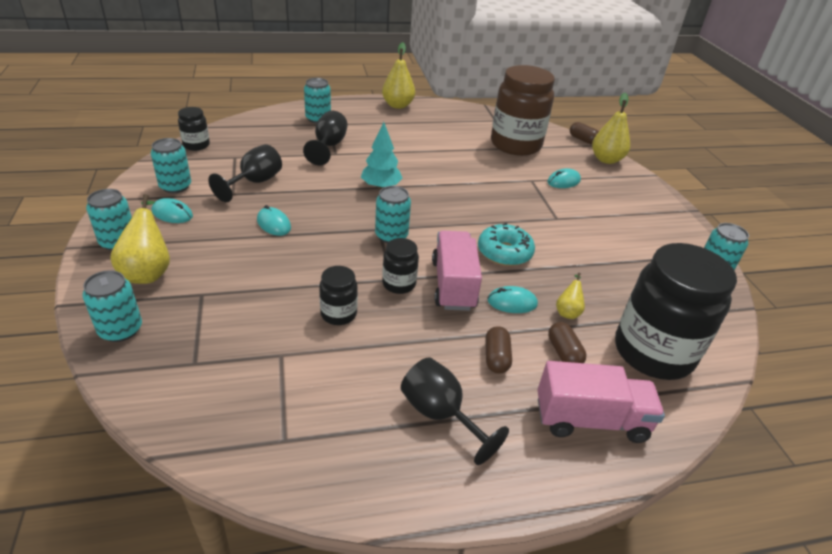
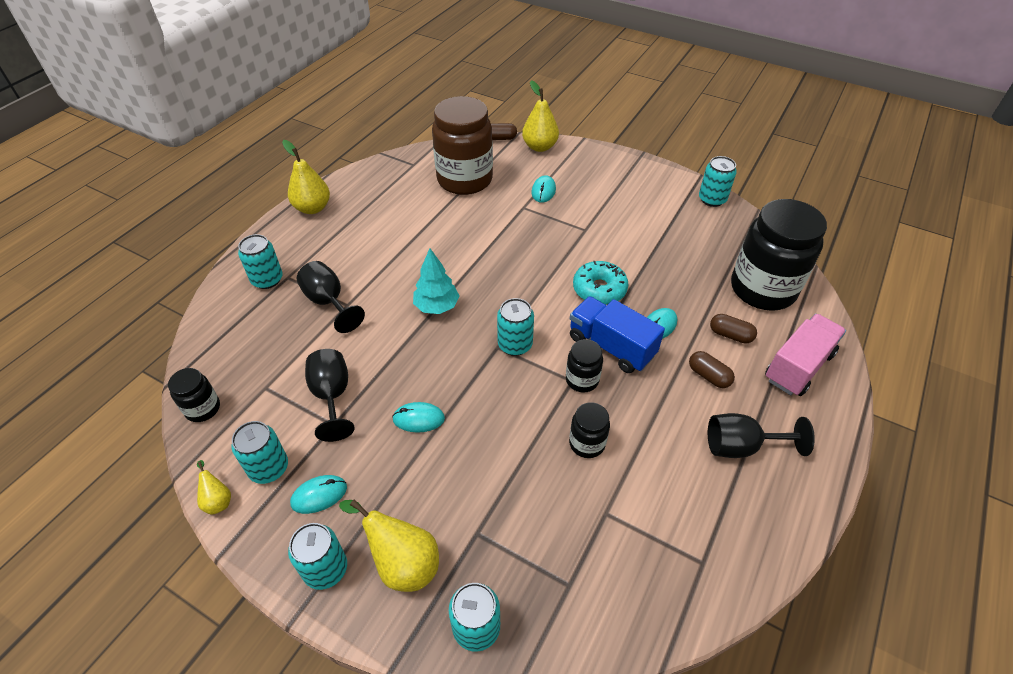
camera: 45 degrees left, 10 degrees up
(453, 285) = (611, 346): pink truck -> blue truck
(567, 311) = (692, 302): yellow pear -> yellow pear (218, 500)

